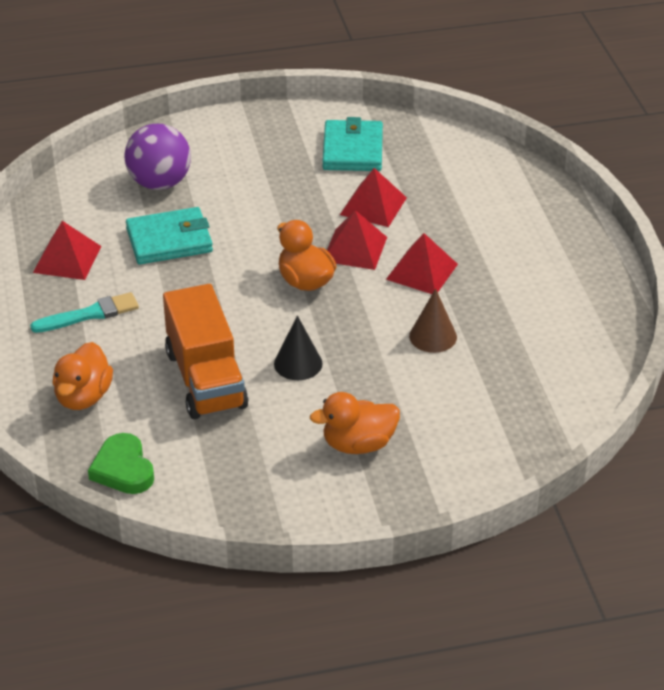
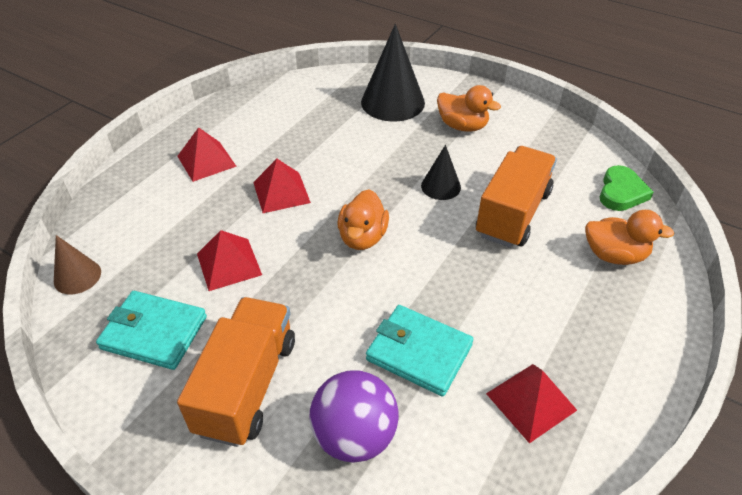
camera: 135 degrees left, 5 degrees up
(83, 397) = (614, 255): orange duck -> orange duck turned 45 degrees clockwise
(90, 314) = (556, 323): turquoise brush -> none
(254, 164) = (247, 385): none -> orange truck
(353, 150) = (154, 332): turquoise wallet -> turquoise wallet turned 60 degrees clockwise
(354, 249) = (295, 238): red pyramid -> red pyramid (206, 161)
(433, 336) = (340, 151): brown cone -> brown cone (77, 276)
(468, 425) = (392, 102): none -> black cone

